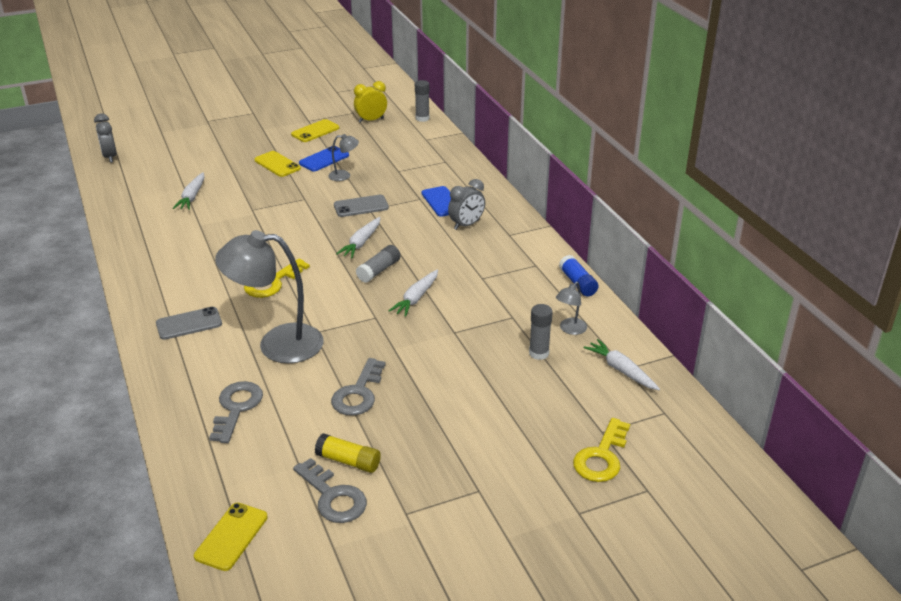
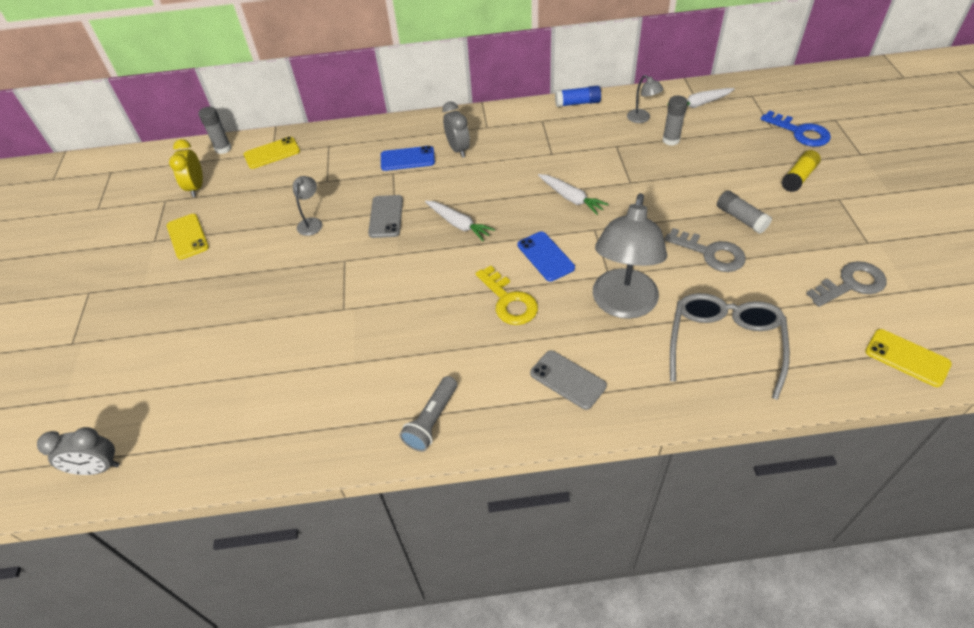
camera: 70 degrees left, 15 degrees up
(147, 267) = (432, 420): none -> grey flashlight
(189, 324) = (567, 380): grey phone -> grey phone turned 45 degrees counterclockwise
(192, 197) = (279, 368): white carrot -> none
(236, 408) = (724, 344): grey key -> grey glasses
(277, 164) = (248, 278): yellow phone -> yellow phone (272, 153)
(324, 159) = (263, 235): blue phone -> blue phone (545, 256)
(348, 461) = (805, 270): yellow glue stick -> yellow glue stick (798, 178)
(379, 271) = (515, 217): grey glue stick -> grey glue stick (741, 218)
(601, 456) = (800, 132): yellow key -> blue key

